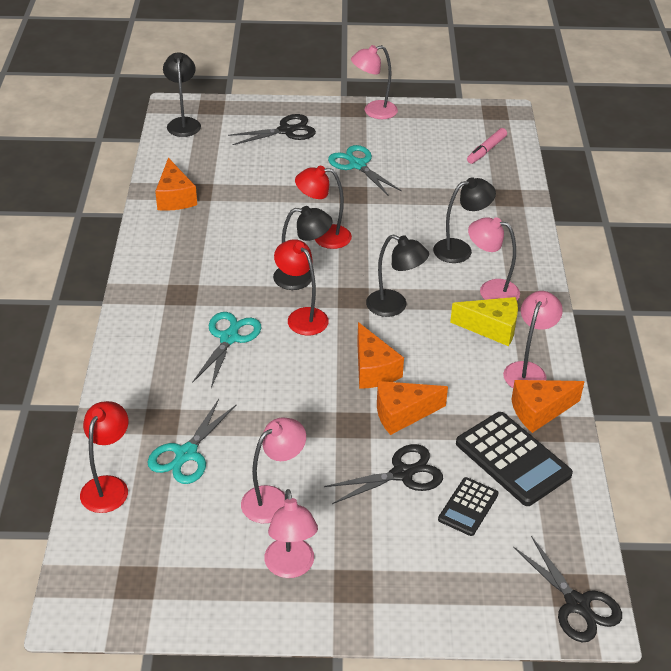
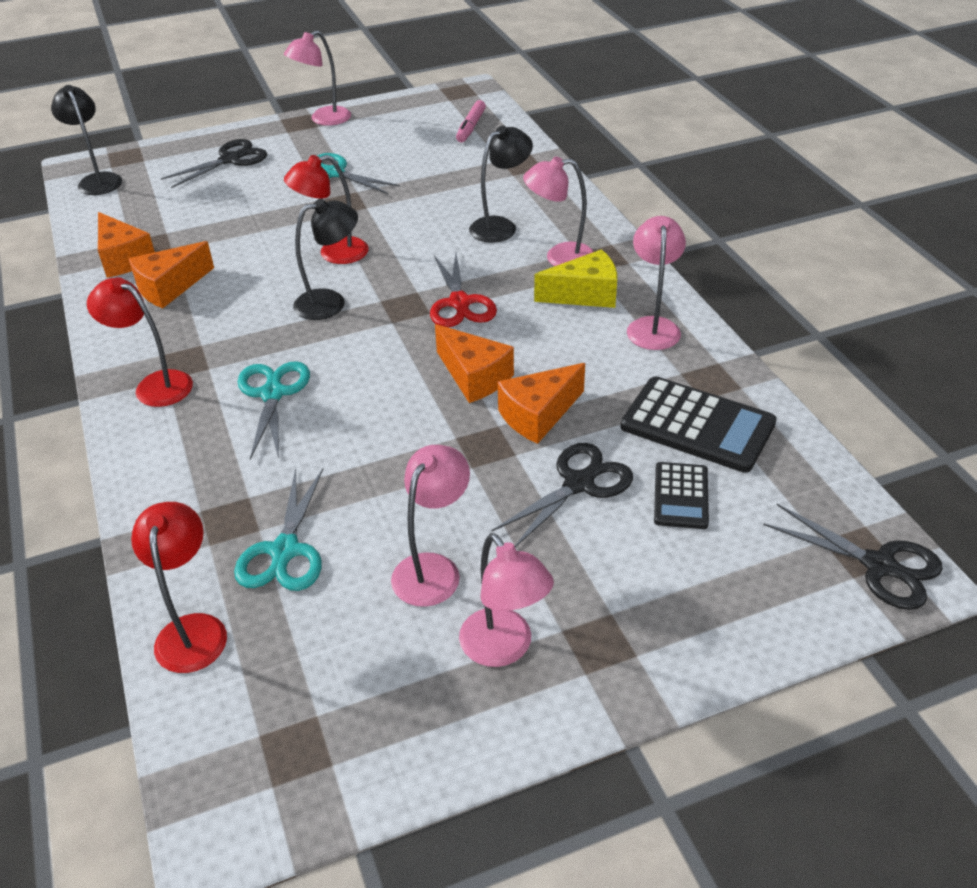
camera: 20 degrees left, 0 degrees up
(302, 316) = (353, 344): red lamp -> red lamp (154, 385)
(394, 306) = (460, 303): black lamp -> red scissors
(539, 411) = (693, 364): orange cheese -> orange cheese (170, 287)

